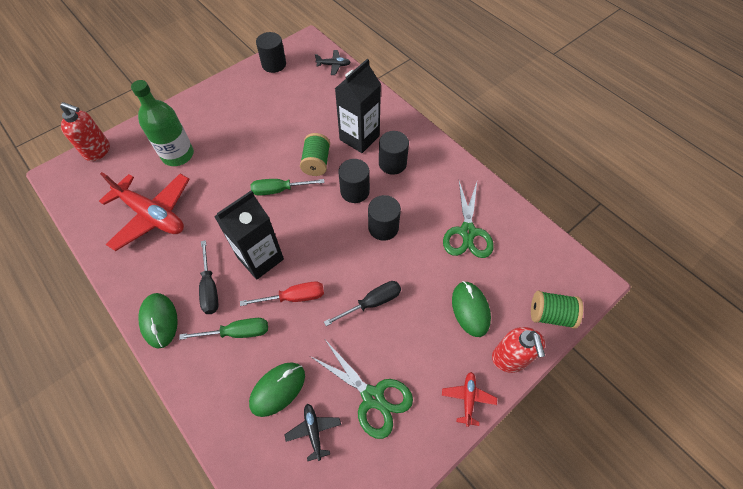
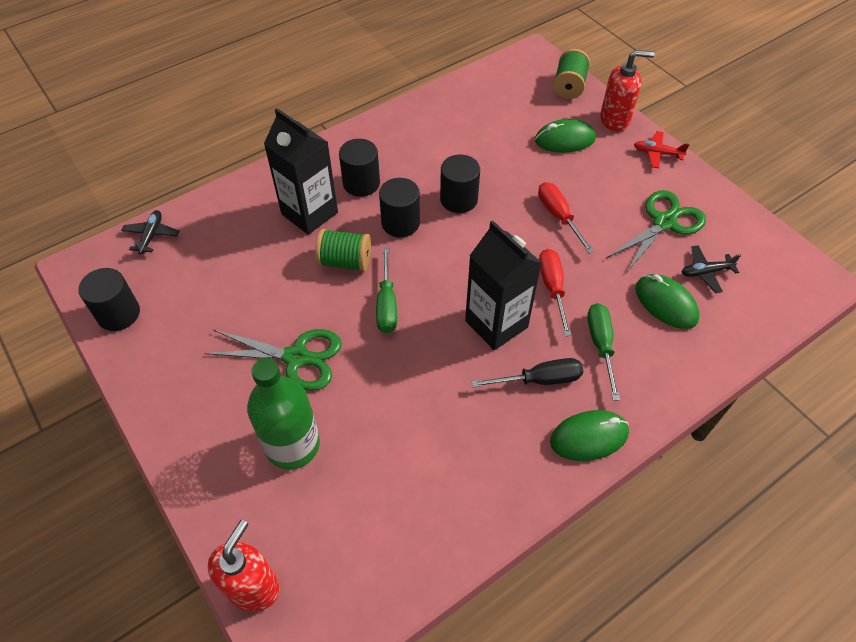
camera: 85 degrees left, 5 degrees down
(152, 215) = (412, 470): red plane -> none
(372, 303) = (558, 216): black screwdriver -> red screwdriver
(467, 232) = (471, 130): green scissors -> green scissors (296, 357)

